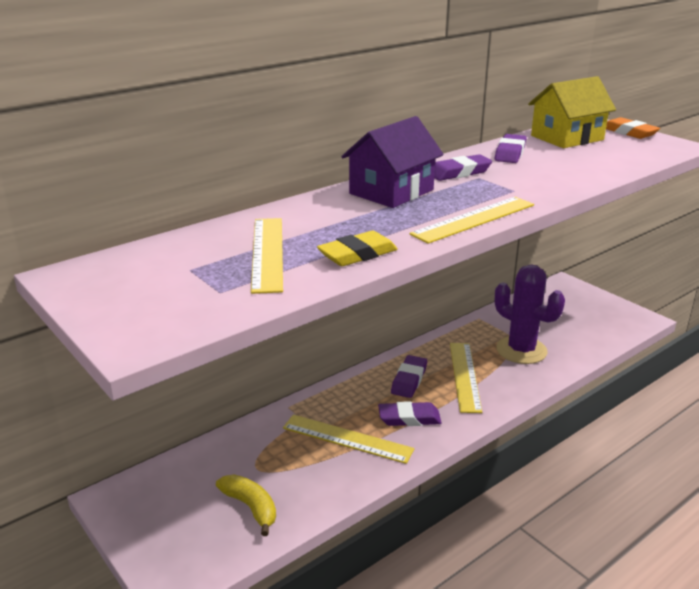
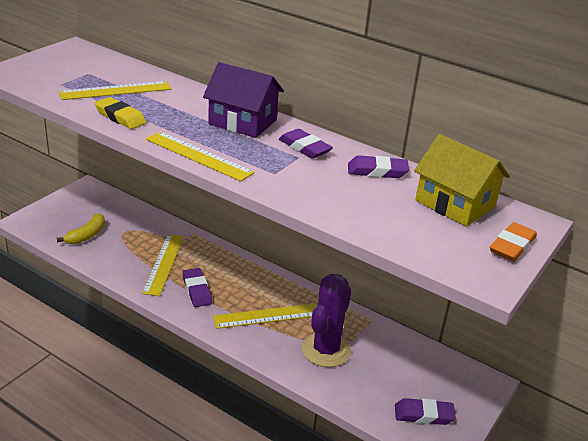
camera: 70 degrees right, 5 degrees up
(409, 380) = (248, 286): purple eraser -> purple eraser (423, 415)

